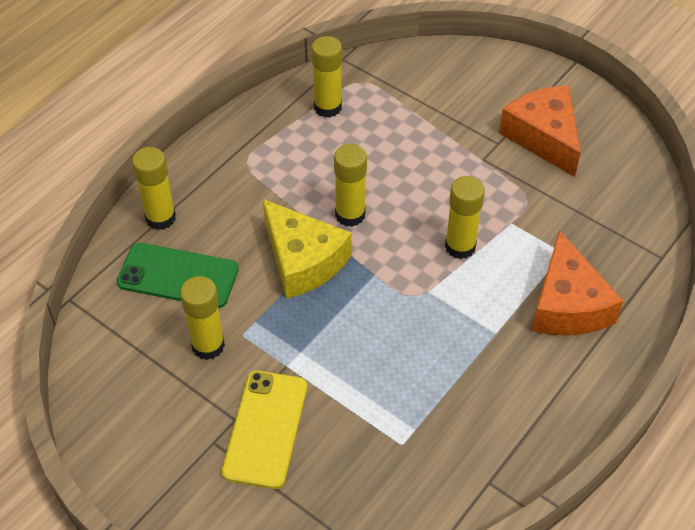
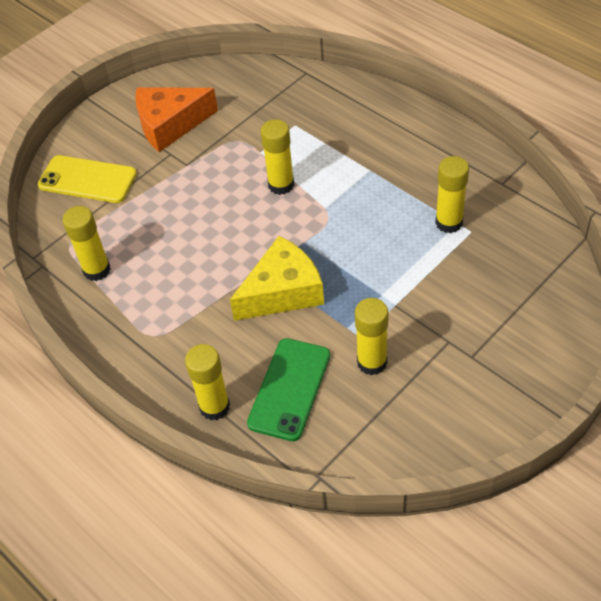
camera: 80 degrees left, 0 degrees up
(266, 429) = (458, 319): yellow phone -> yellow phone (87, 179)
(350, 215) = (235, 256): yellow glue stick -> yellow glue stick (449, 222)
(567, 304) = (346, 127): orange cheese -> none

